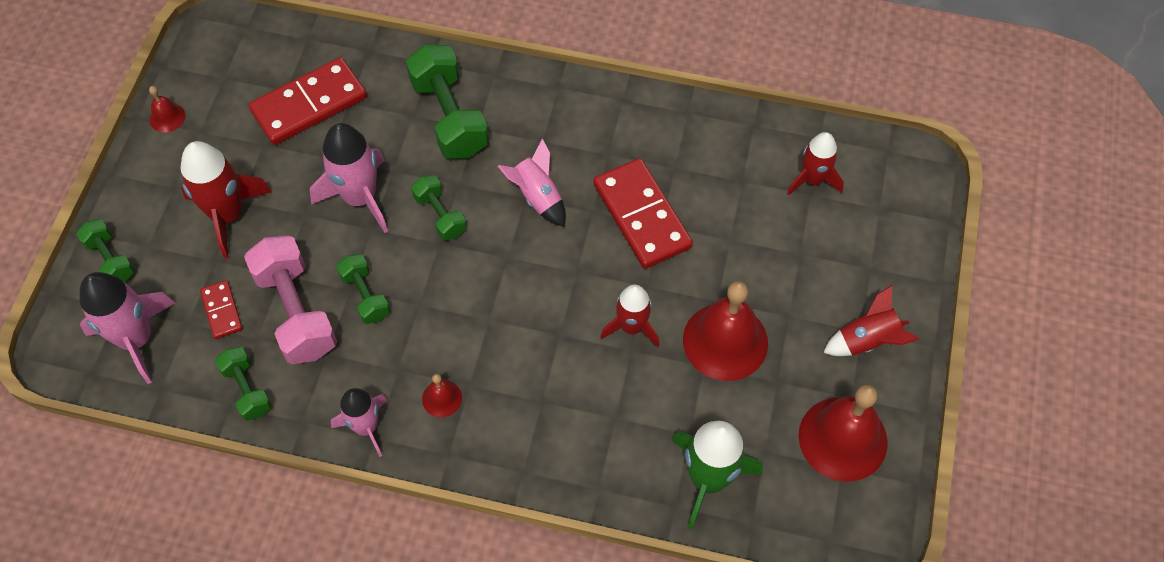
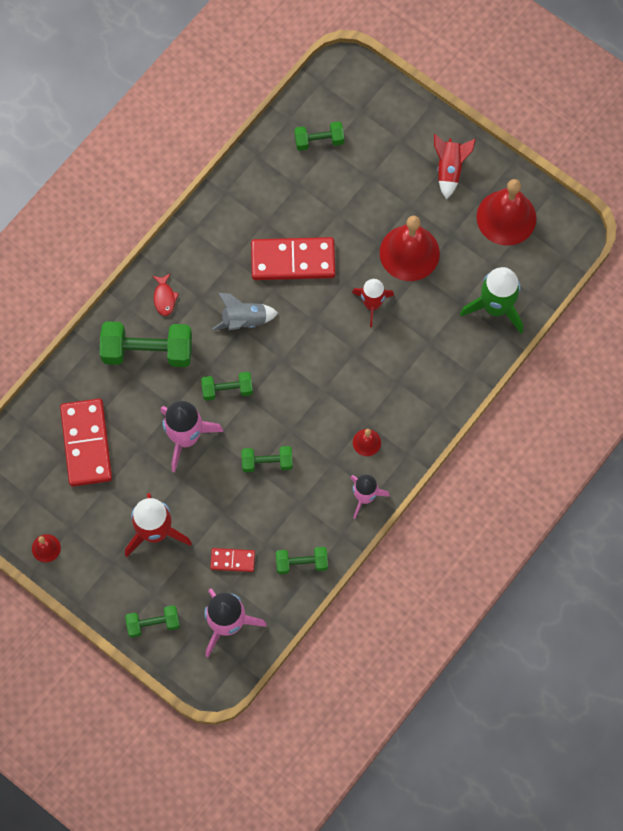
camera: 65 degrees left, 10 degrees up
(296, 312) = (257, 511): pink dumbbell -> none
(523, 106) = (164, 298): none -> red fish
(537, 197) = (244, 320): pink rocket -> grey rocket
(812, 180) = (319, 141): red rocket -> green dumbbell

